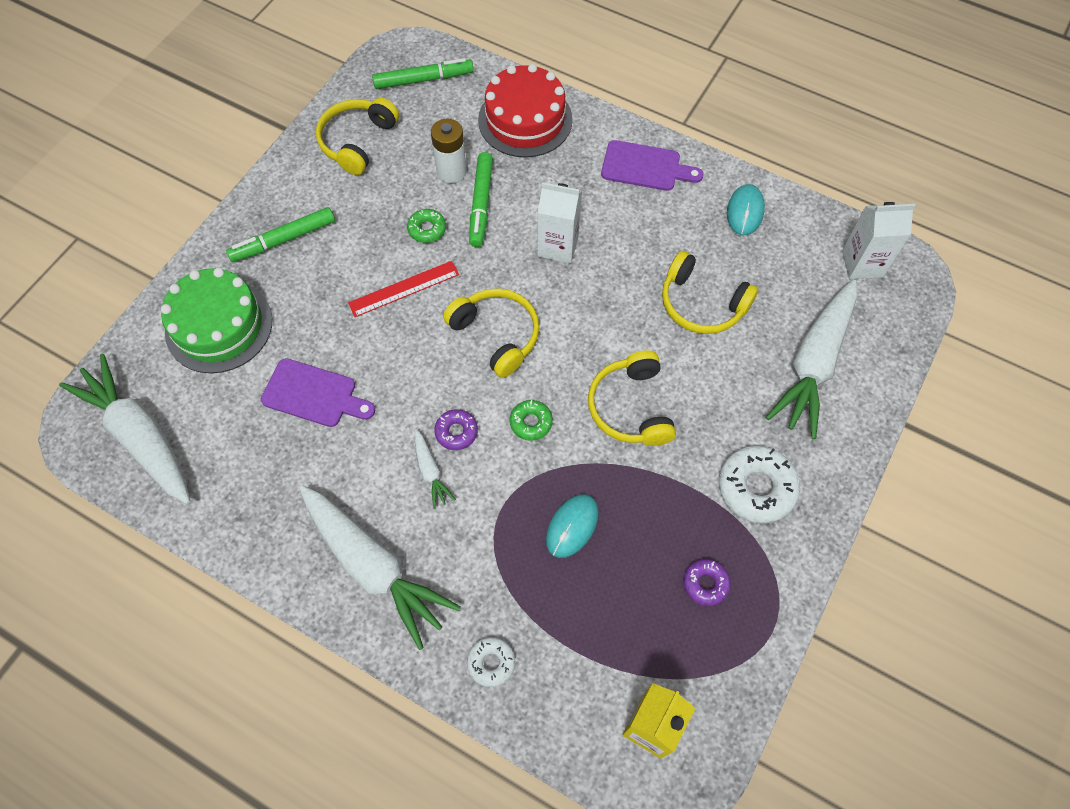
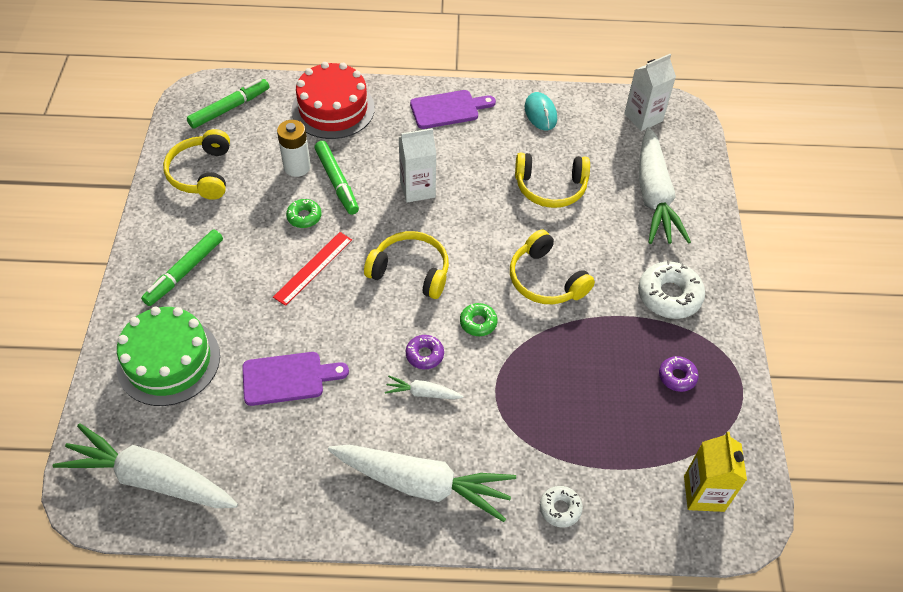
camera: 30 degrees left, 10 degrees down
(430, 471) = (422, 393): white carrot -> white carrot turned 150 degrees clockwise
(572, 526) = (557, 382): turquoise mouse -> none

